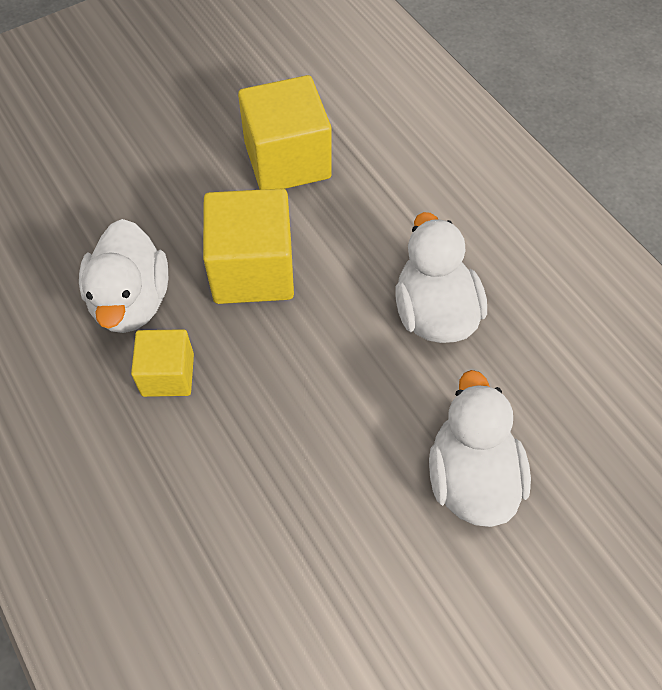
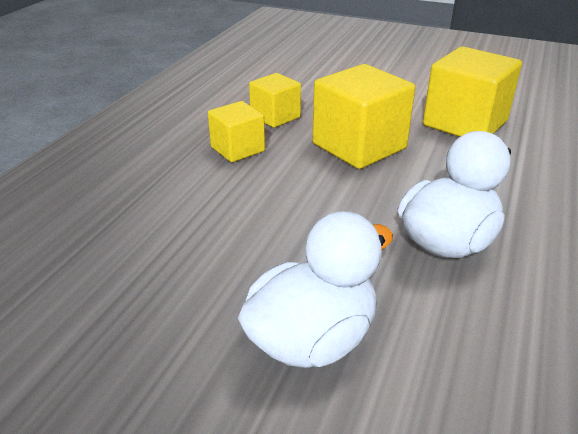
camera: 55 degrees right, 25 degrees down
(131, 301) = (275, 117): white duck -> yellow cube

